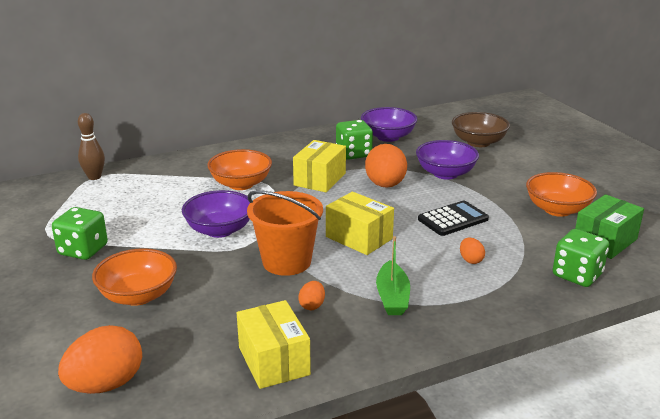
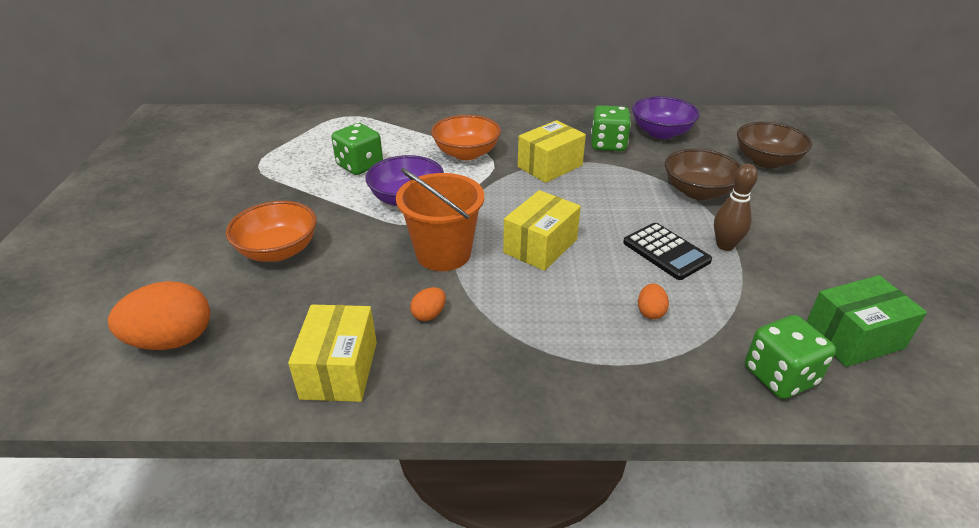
camera: 25 degrees right, 10 degrees up
(83, 250) = (272, 188): green dice -> green dice (360, 165)
(94, 177) = (342, 116): brown bowling pin -> brown bowling pin (725, 245)
(359, 238) = (540, 246): yellow box -> yellow box turned 60 degrees clockwise
(385, 185) = (616, 189): orange egg -> none
(392, 297) = (523, 332): green boat -> none
(445, 174) = (697, 191): purple bowl -> brown bowl
(453, 219) = (666, 252): black calculator -> black calculator turned 60 degrees clockwise
(557, 210) = (813, 274): orange bowl -> none

